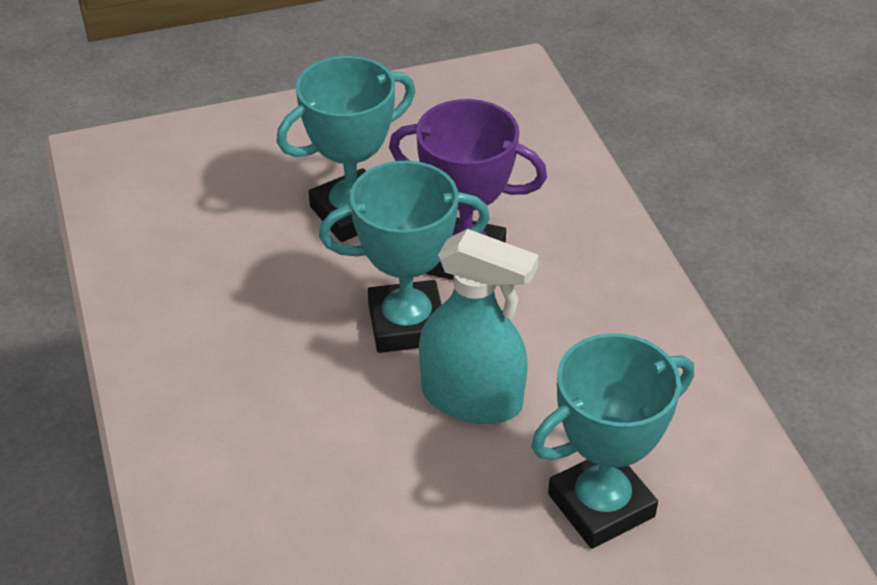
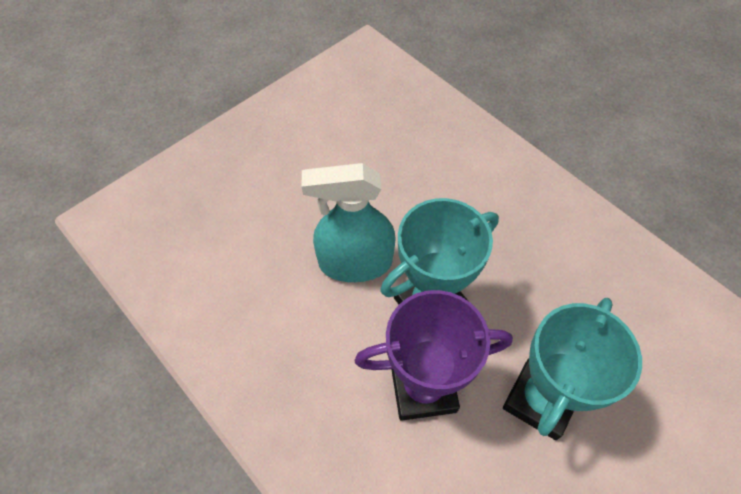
camera: 155 degrees right, 15 degrees up
(601, 505) = (246, 222): turquoise trophy -> none

